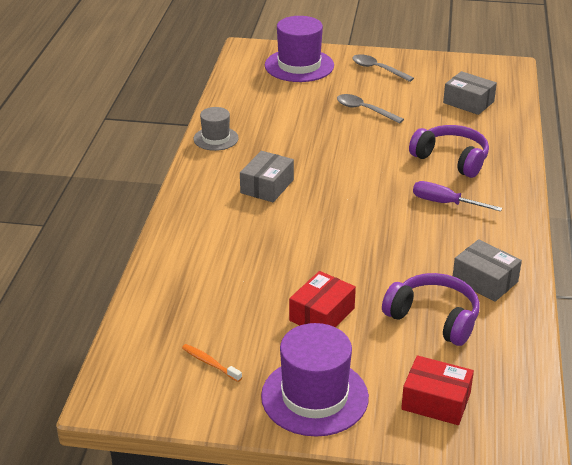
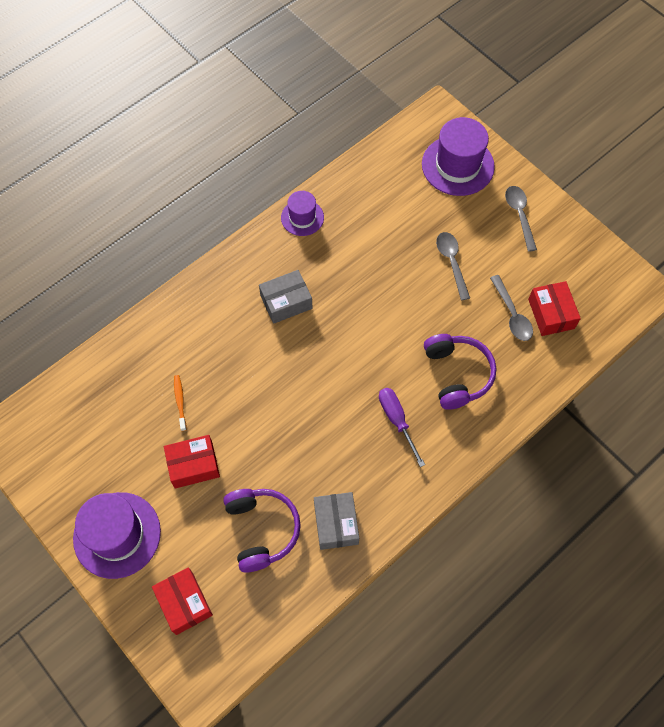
camera: 40 degrees right, 30 degrees up
(210, 363) = (85, 452): orange toothbrush -> orange toothbrush (180, 401)
(216, 138) = (302, 217): grey hat -> purple hat
(443, 114) = (512, 314): none -> grey spoon
(468, 102) = (551, 314): grey box -> red box

